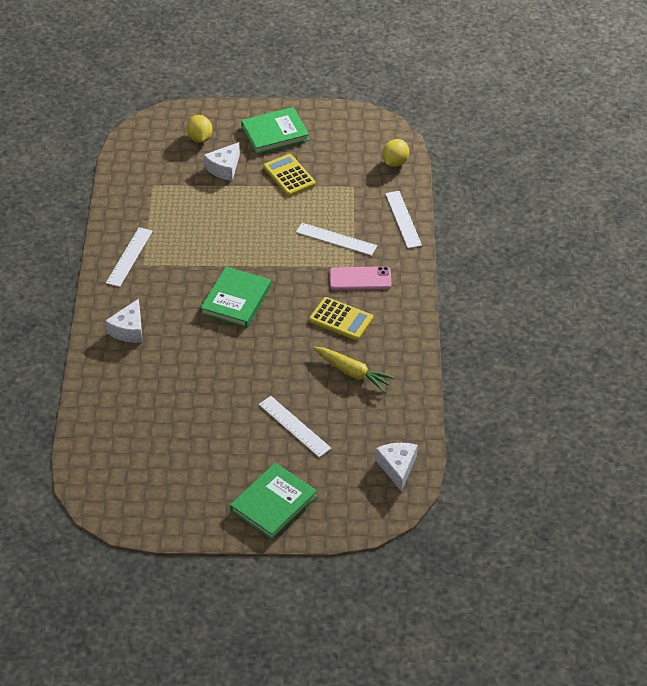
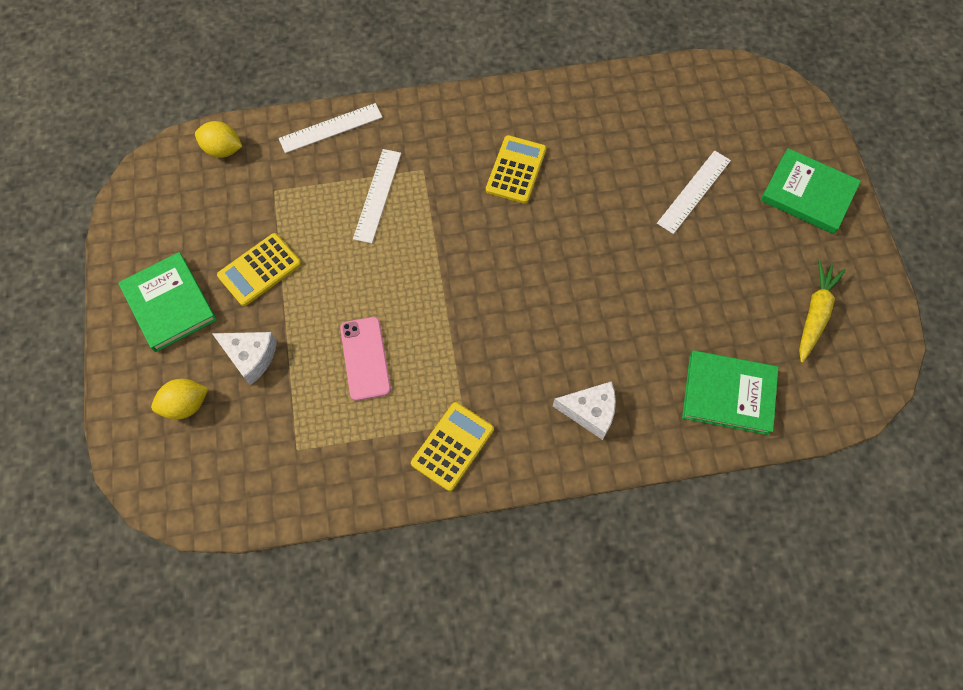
camera: 100 degrees left, 20 degrees up
(129, 257) = (452, 446): white ruler -> yellow calculator
(236, 300) = (507, 291): green book -> green book (728, 394)
(352, 372) = (597, 146): yellow carrot -> yellow carrot (815, 314)
(360, 278) = (443, 159): pink phone -> pink phone (365, 358)
(397, 467) = (720, 87): white cheese -> none

